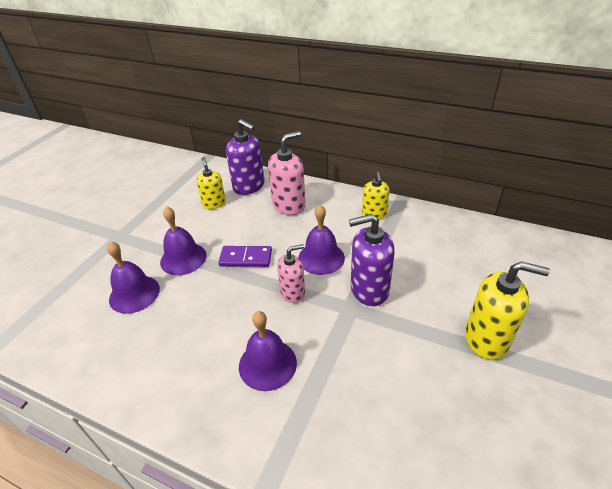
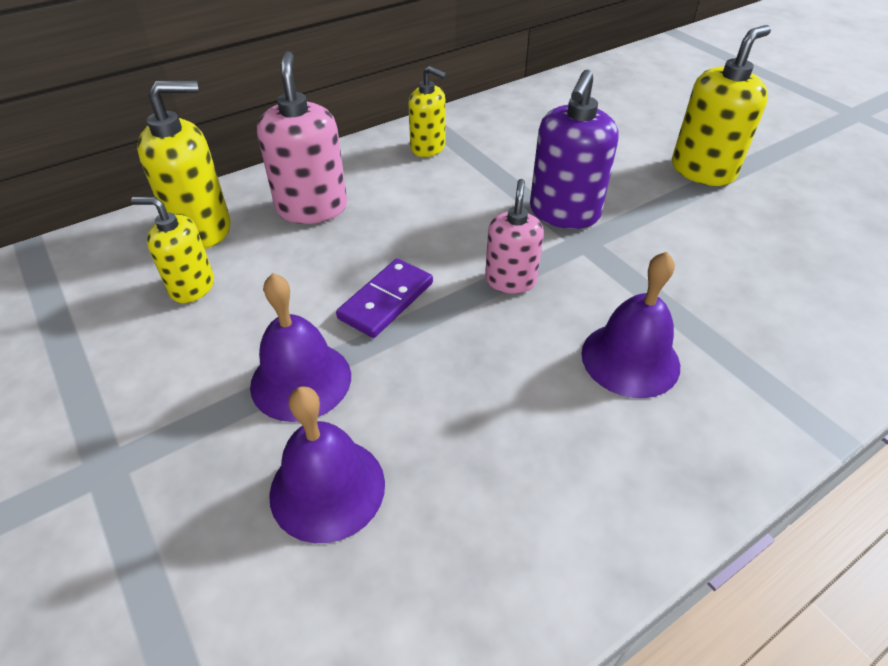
camera: 60 degrees left, 5 degrees up
(249, 186) = (202, 229): purple soap dispenser -> yellow soap dispenser
(321, 258) = (465, 226): purple bell -> none

